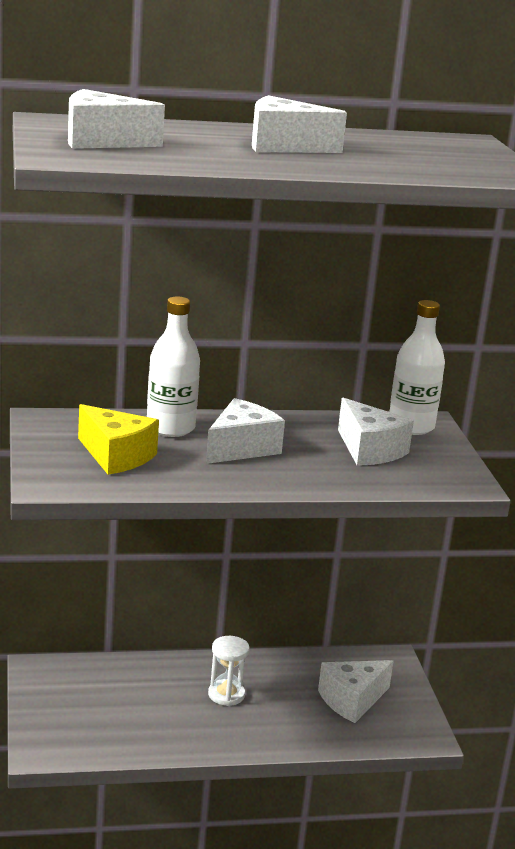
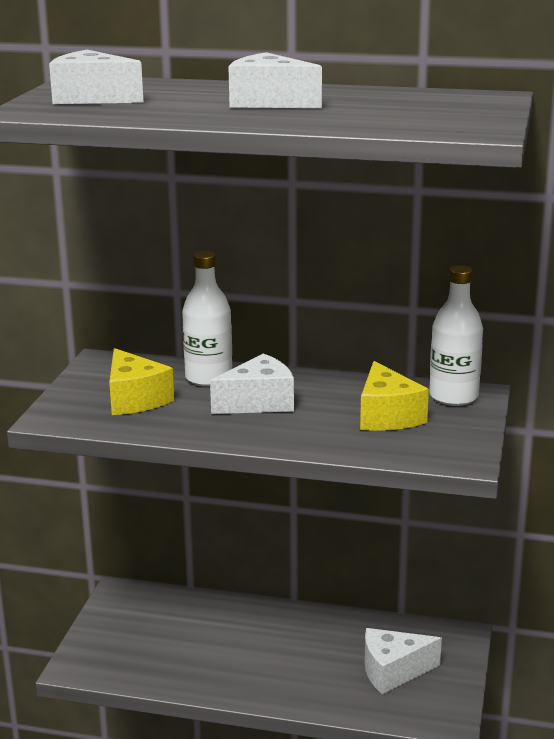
camera: 25 degrees right, 0 degrees up
(226, 694) = (272, 645): white hourglass -> none
(369, 450) = (387, 416): white cheese -> yellow cheese

